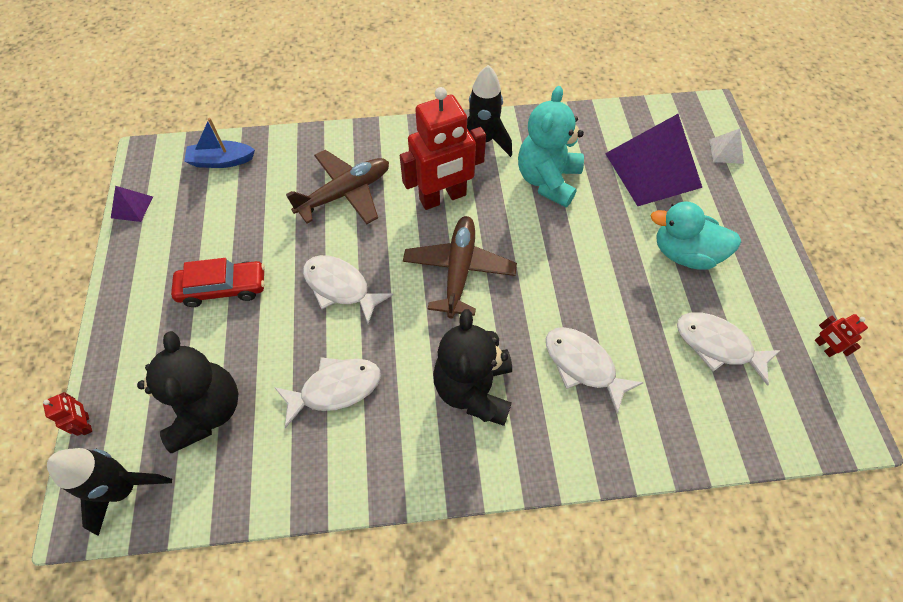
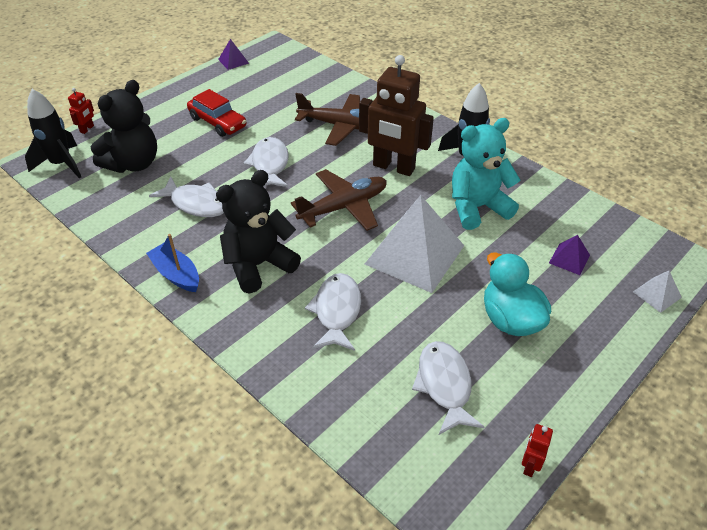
camera: 50 degrees right, 15 degrees down
(221, 161) = (303, 69): blue boat -> blue boat (176, 274)
(443, 197) = (393, 167): red robot -> brown robot
(564, 262) = (415, 254): none -> white pyramid
(653, 170) = (569, 259): purple pyramid -> purple pyramid, size x0.43

